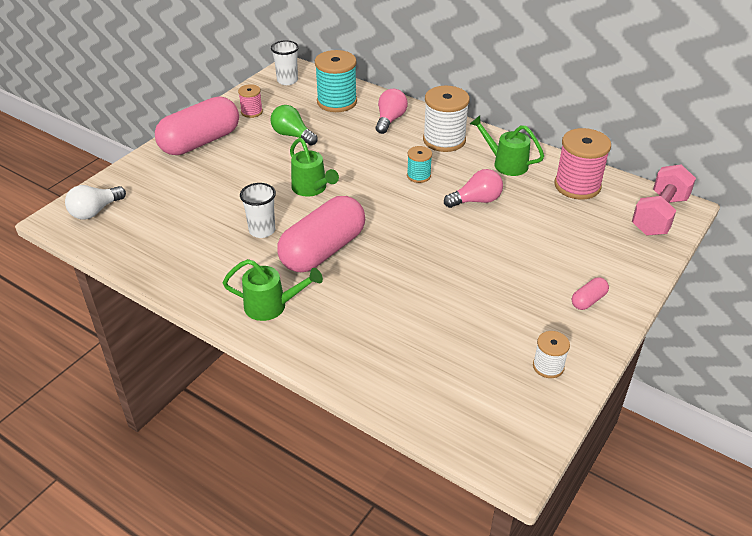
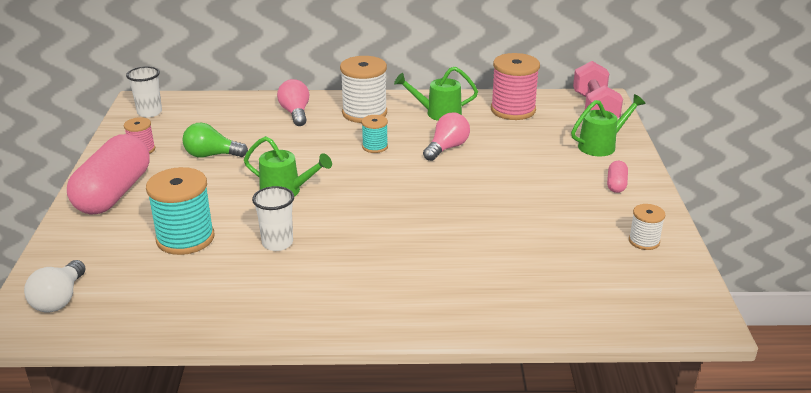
camera: 35 degrees left, 10 degrees down
(272, 306) = (364, 300): green watering can -> green watering can (601, 145)
(323, 250) = (358, 236): pink capsule -> none
(337, 102) = (225, 114): turquoise spool -> turquoise spool (185, 238)

